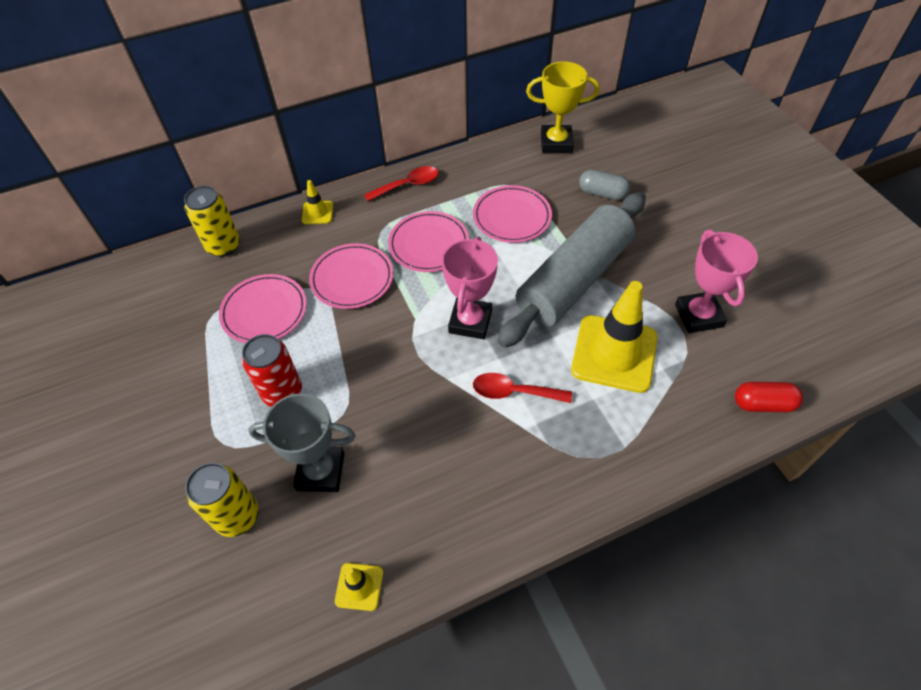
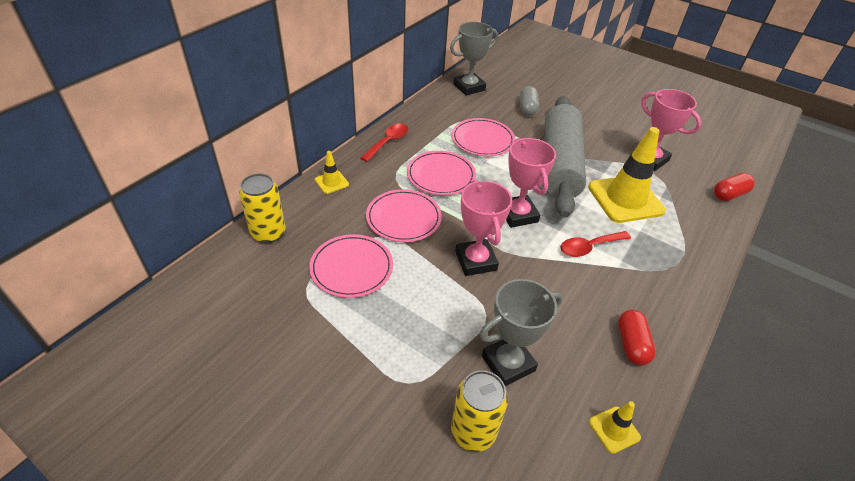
camera: 35 degrees left, 10 degrees down
(282, 393) = (423, 321): red can -> none
(381, 354) = (475, 261): none -> pink trophy
(457, 517) = (631, 344): none -> red capsule
(556, 143) = (469, 87): yellow trophy -> grey trophy
(602, 193) = (527, 108): grey capsule -> grey capsule turned 75 degrees counterclockwise

